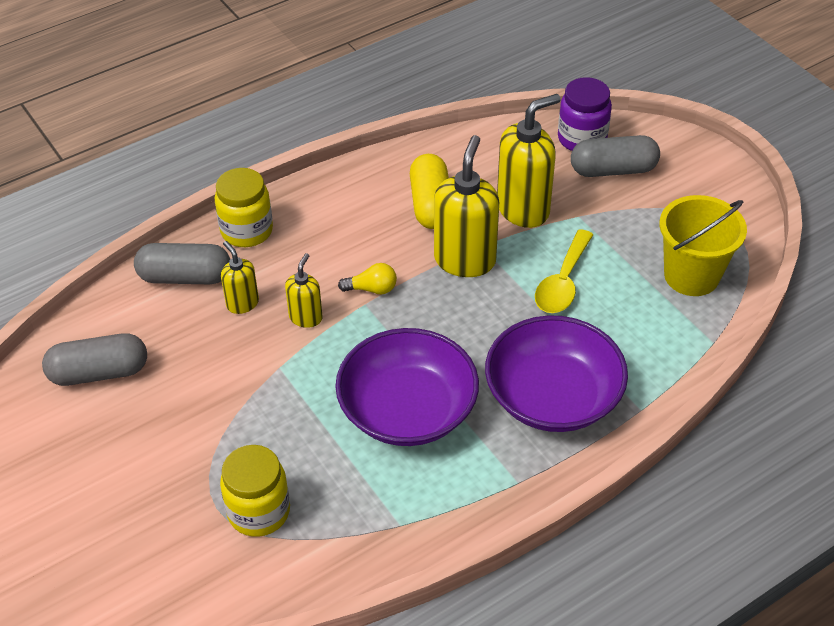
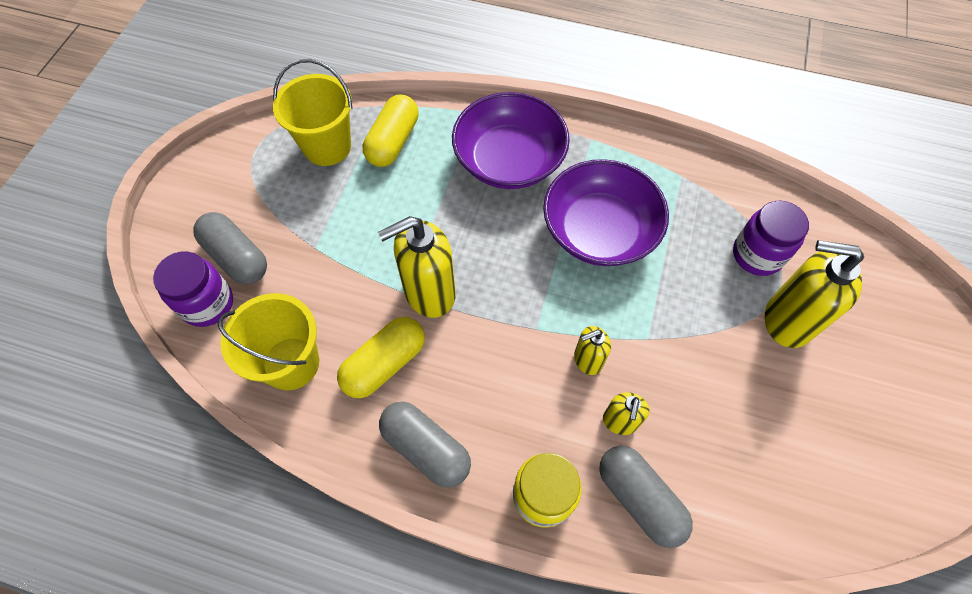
camera: 130 degrees left, 15 degrees up
(99, 372) = (786, 469): grey capsule -> grey capsule (426, 448)
(259, 511) = (757, 255): yellow jar -> purple jar
(372, 289) = (516, 335): yellow light bulb -> none
(484, 159) = (291, 363): none -> yellow bucket
(523, 209) = (336, 290): yellow soap dispenser -> yellow soap dispenser (787, 320)
(562, 282) = (399, 215): yellow spoon -> none
(656, 324) = (393, 142): none -> yellow capsule

